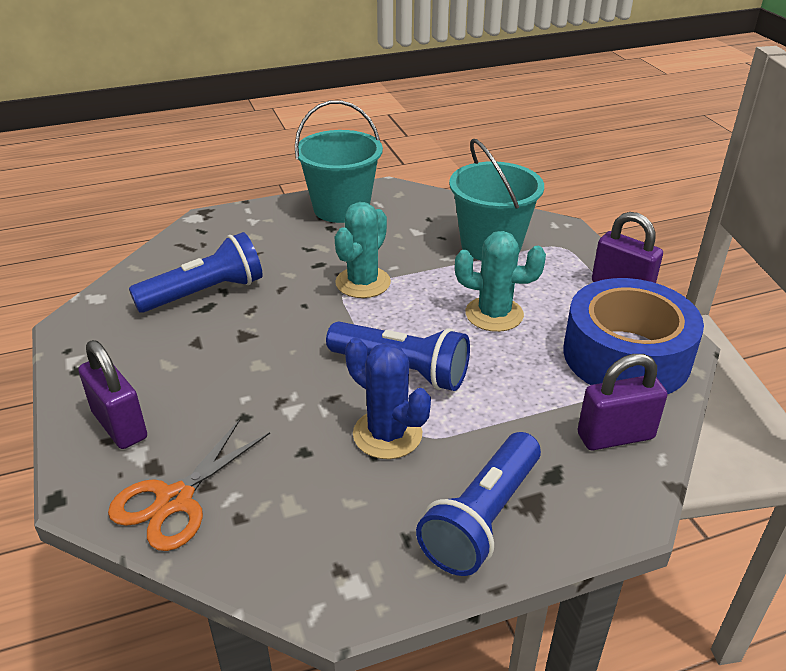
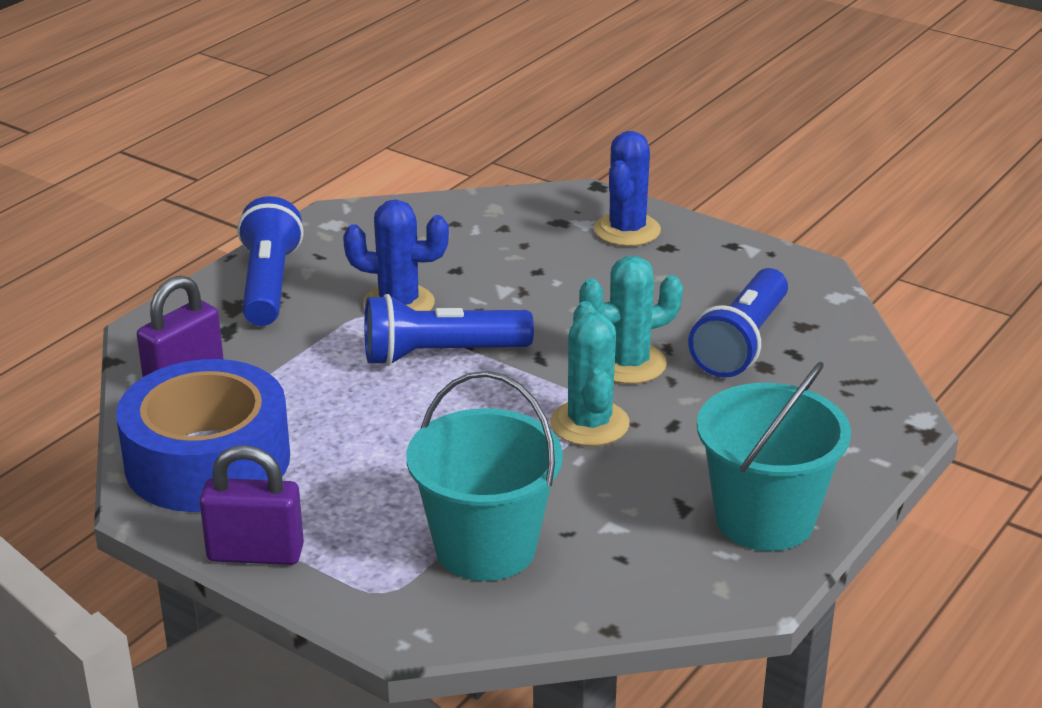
camera: 145 degrees right, 5 degrees down
(120, 425) = (627, 230): purple padlock -> blue cactus
(175, 500) = (513, 214): orange scissors -> none
(494, 314) = (395, 448): turquoise cactus -> turquoise cactus (628, 364)

